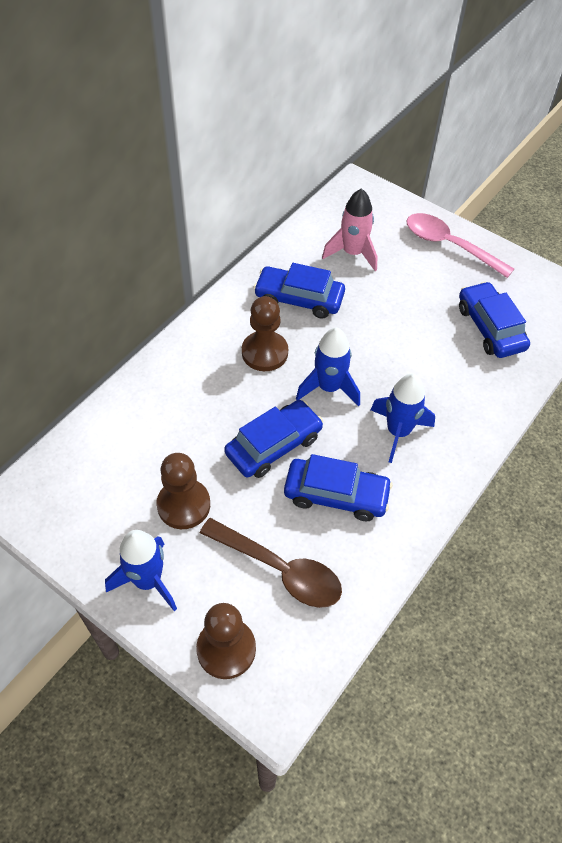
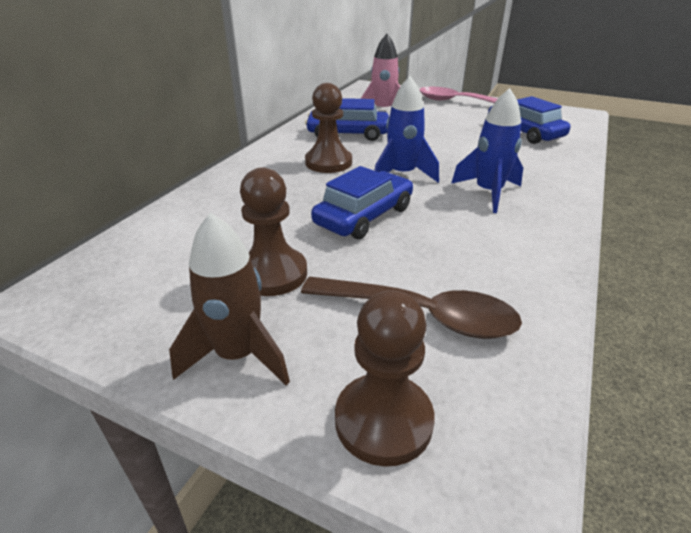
camera: 10 degrees left, 20 degrees down
(148, 581) = (238, 355): blue rocket -> brown rocket
(336, 495) = (453, 242): blue car -> none

